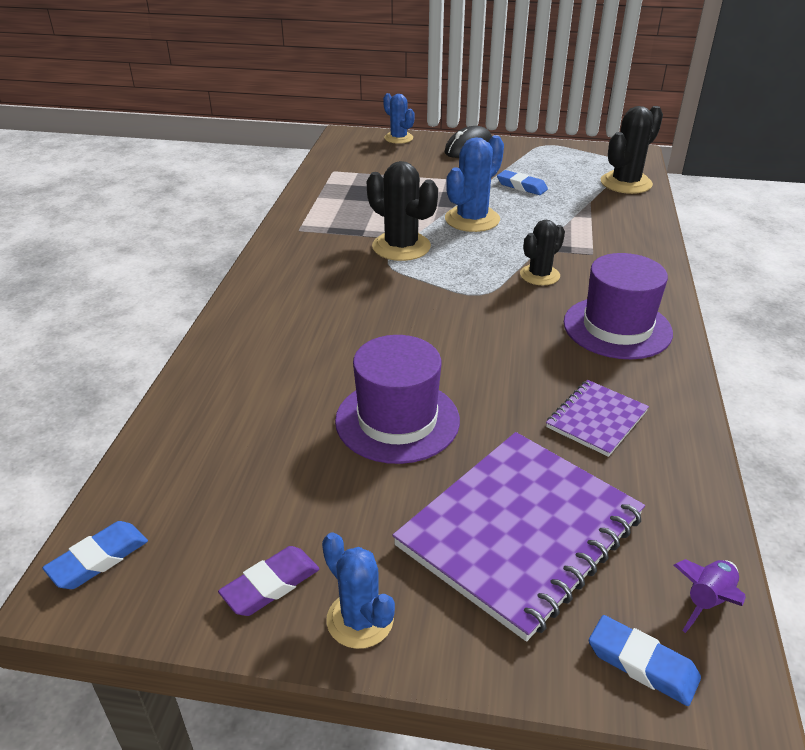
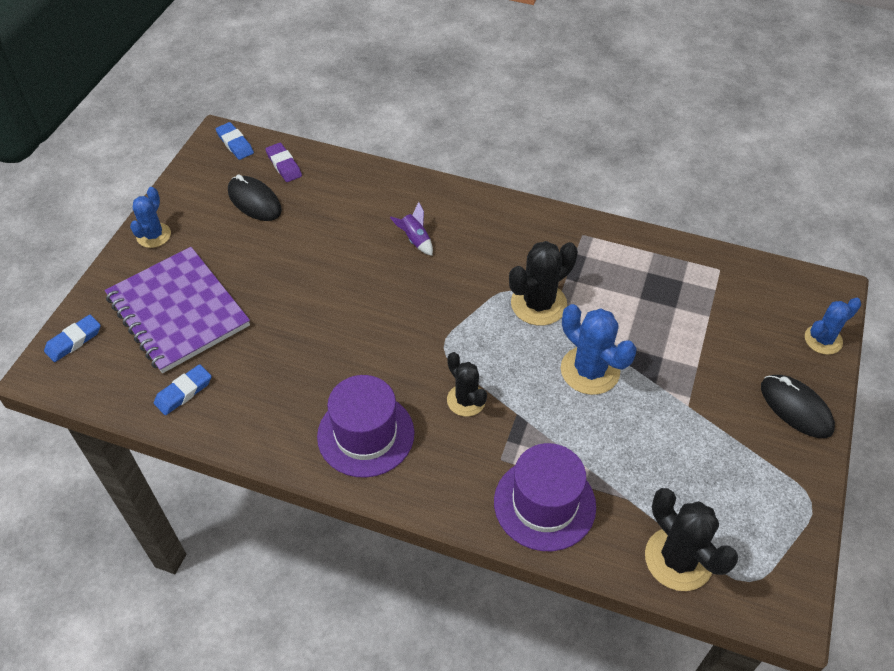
camera: 100 degrees right, 15 degrees up
(259, 495) = (254, 201): none -> black mouse
(270, 585) = (190, 204): purple eraser -> purple eraser (284, 165)
(360, 619) = (153, 235): blue cactus -> blue cactus turned 45 degrees counterclockwise
(397, 420) = (296, 269): purple hat -> purple hat (544, 504)
(521, 186) = (672, 437): blue eraser -> blue eraser (183, 392)
(596, 419) = (257, 380): purple notebook -> none
(707, 601) = (92, 384): purple rocket -> purple rocket (415, 240)

